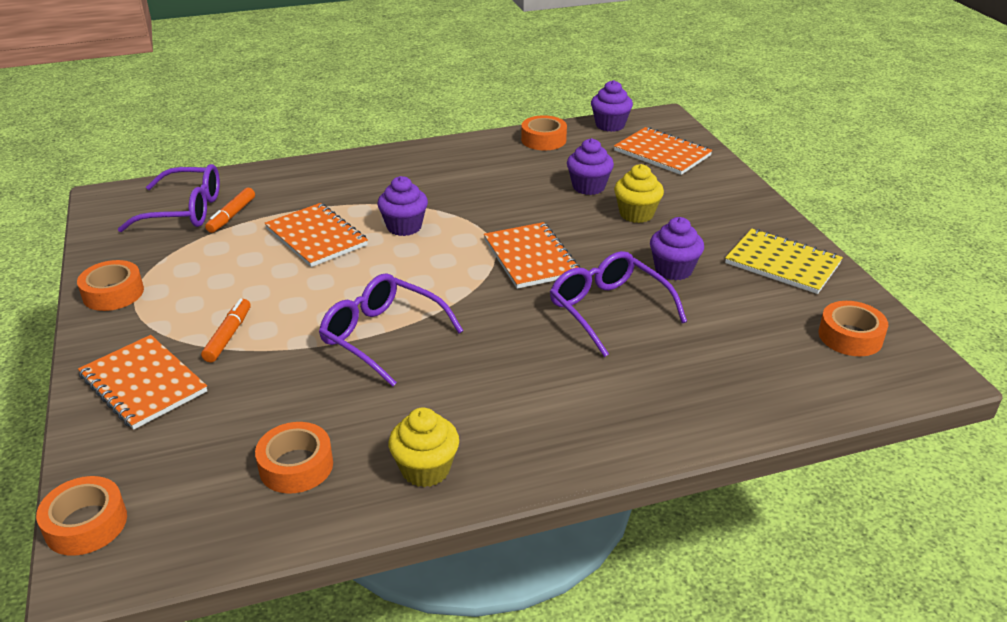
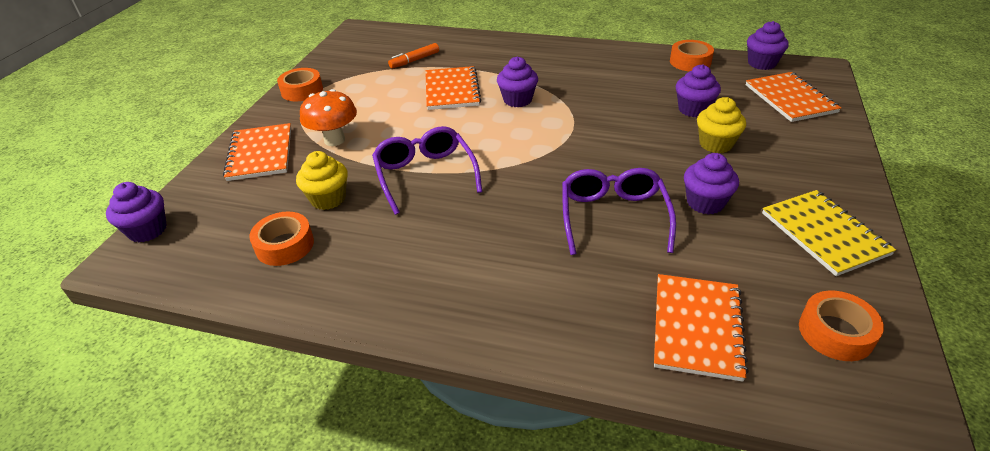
camera: 35 degrees right, 5 degrees up
(86, 524) = (147, 230): orange tape -> purple cupcake
(185, 211) = (391, 50): purple glasses -> none
(228, 336) = (334, 140): orange marker -> orange mushroom
(425, 469) = (357, 286): yellow cupcake -> yellow cupcake (328, 199)
(531, 257) = (590, 152): orange notebook -> orange notebook (697, 327)

